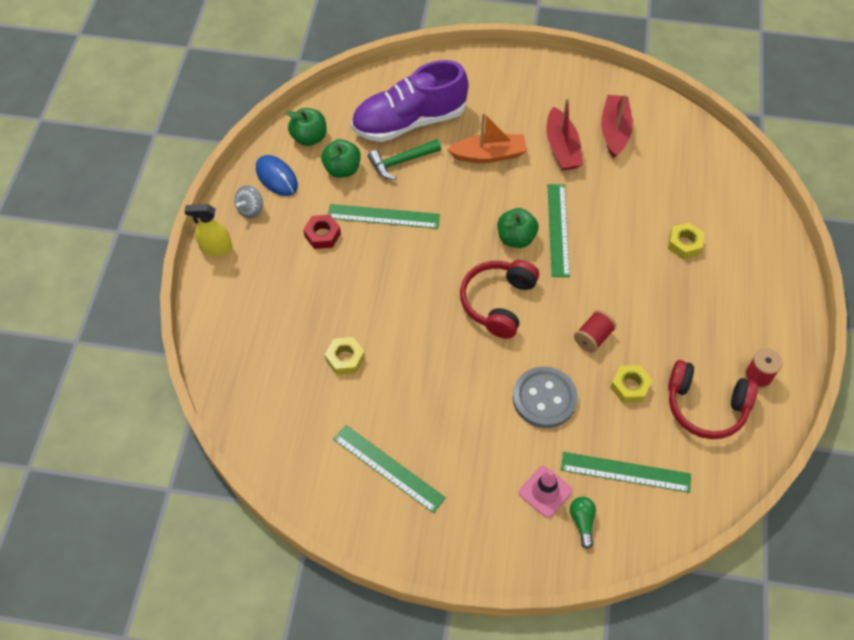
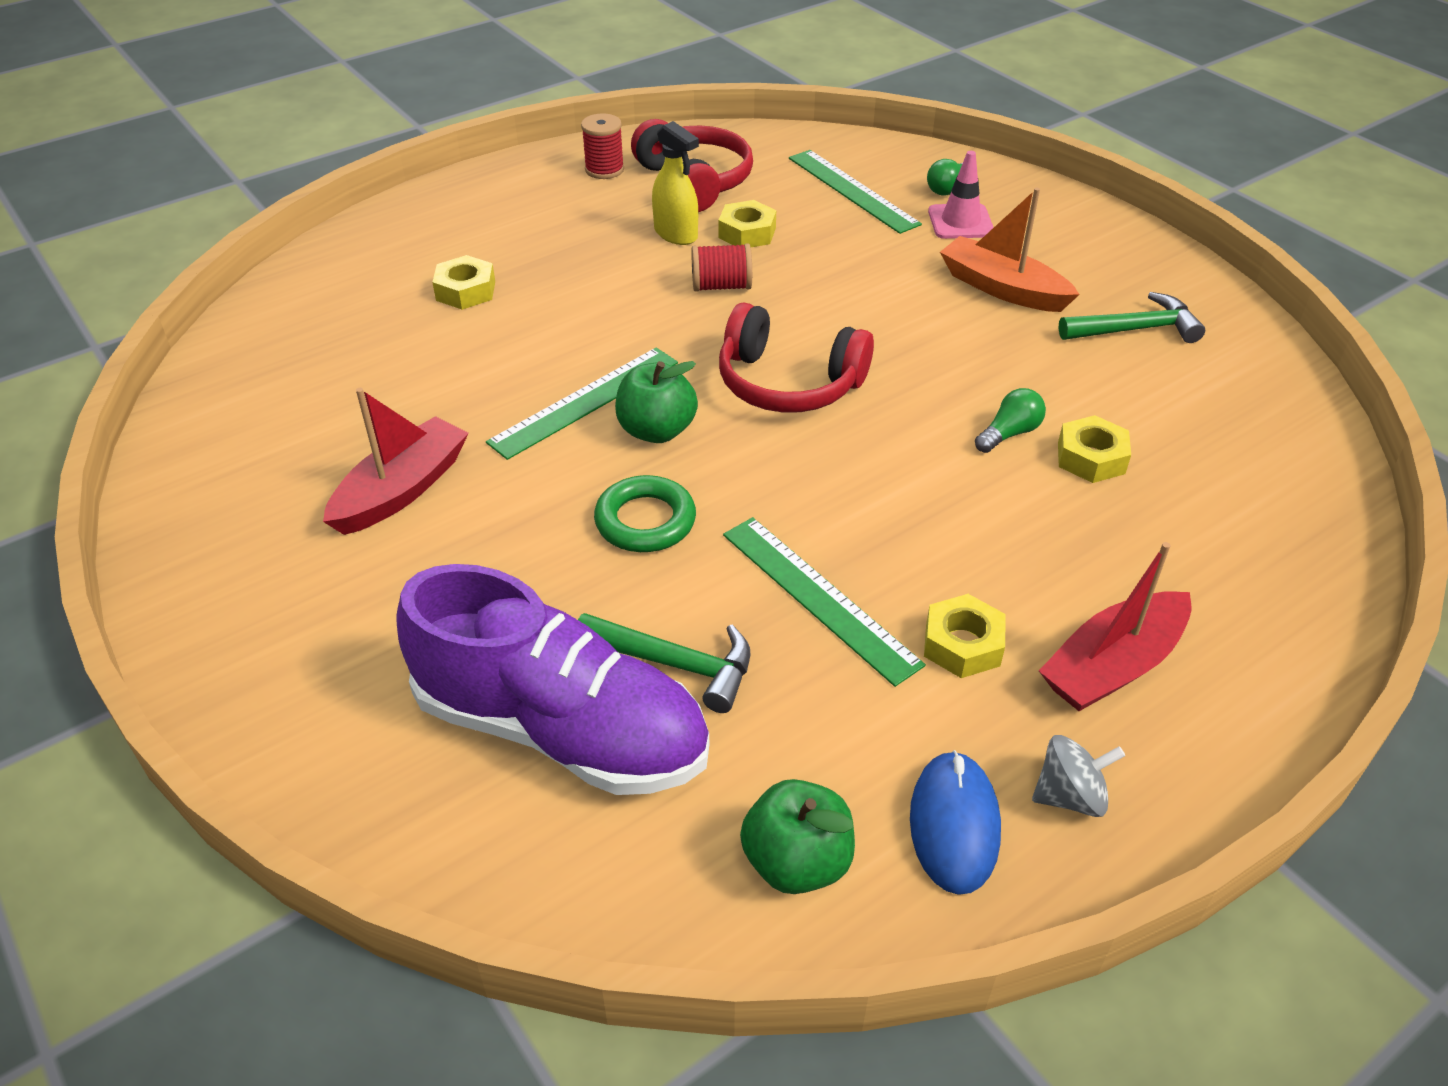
camera: 135 degrees left, 15 degrees down
(216, 248) = (1206, 769): yellow spray bottle -> yellow spray bottle (676, 234)
(322, 235) = (962, 644): red nut -> yellow nut
(342, 169) = (800, 736): green apple -> none
(387, 346) = (1009, 433): none -> green light bulb
(388, 468) = (1135, 329): green ruler -> green hammer
(471, 199) = (645, 521): none -> green ring
(489, 155) = (519, 562): orange boat -> orange boat (1002, 288)
(498, 302) = (788, 383): red headphones -> red headphones turned 45 degrees clockwise
(544, 398) = (859, 277): grey button -> none
(614, 131) = (295, 455): red boat -> red boat (1112, 666)

